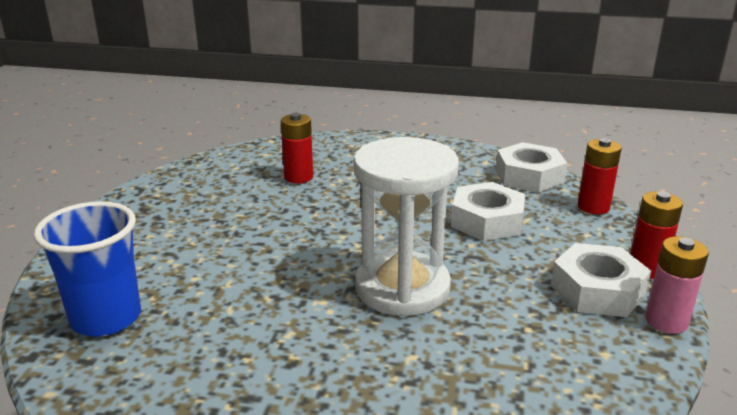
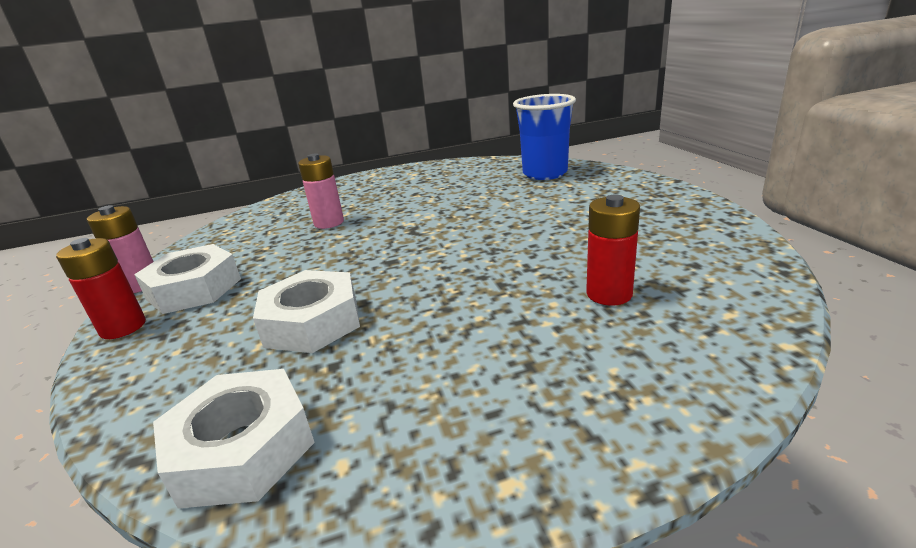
camera: 155 degrees right, 0 degrees up
(402, 288) = (374, 238): white hourglass -> none
(440, 343) = (329, 223): none -> pink battery
(593, 207) = (139, 407): red battery -> none

